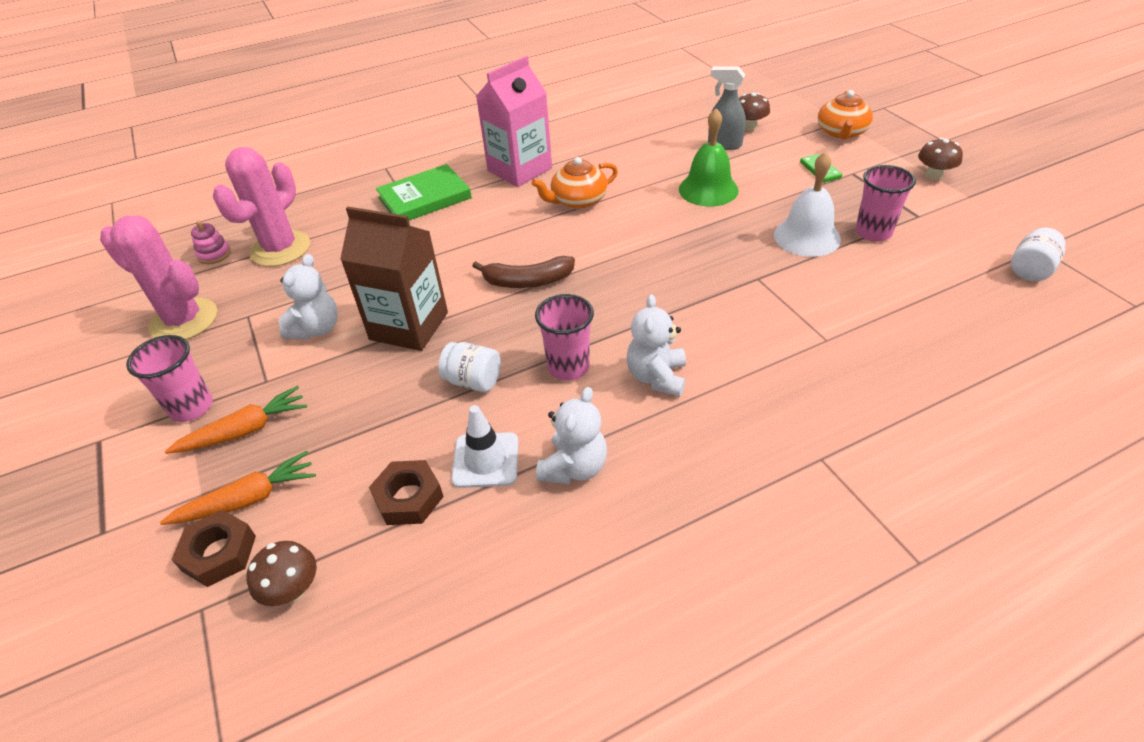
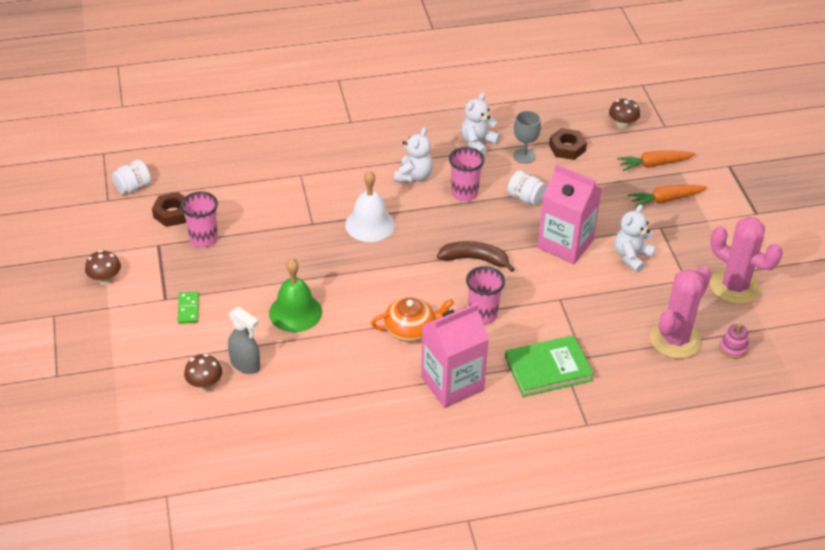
camera: 170 degrees left, 0 degrees up
(191, 407) = (704, 220): pink cup -> pink cup (482, 315)
(219, 553) = (662, 145): brown nut -> brown nut (172, 213)
(409, 326) = (565, 244): brown carton -> pink carton
(485, 460) = (524, 156): white traffic cone -> grey goblet
(807, 237) = (253, 247): white bell -> white bell (370, 224)
(841, 133) = (129, 350): orange teapot -> none

